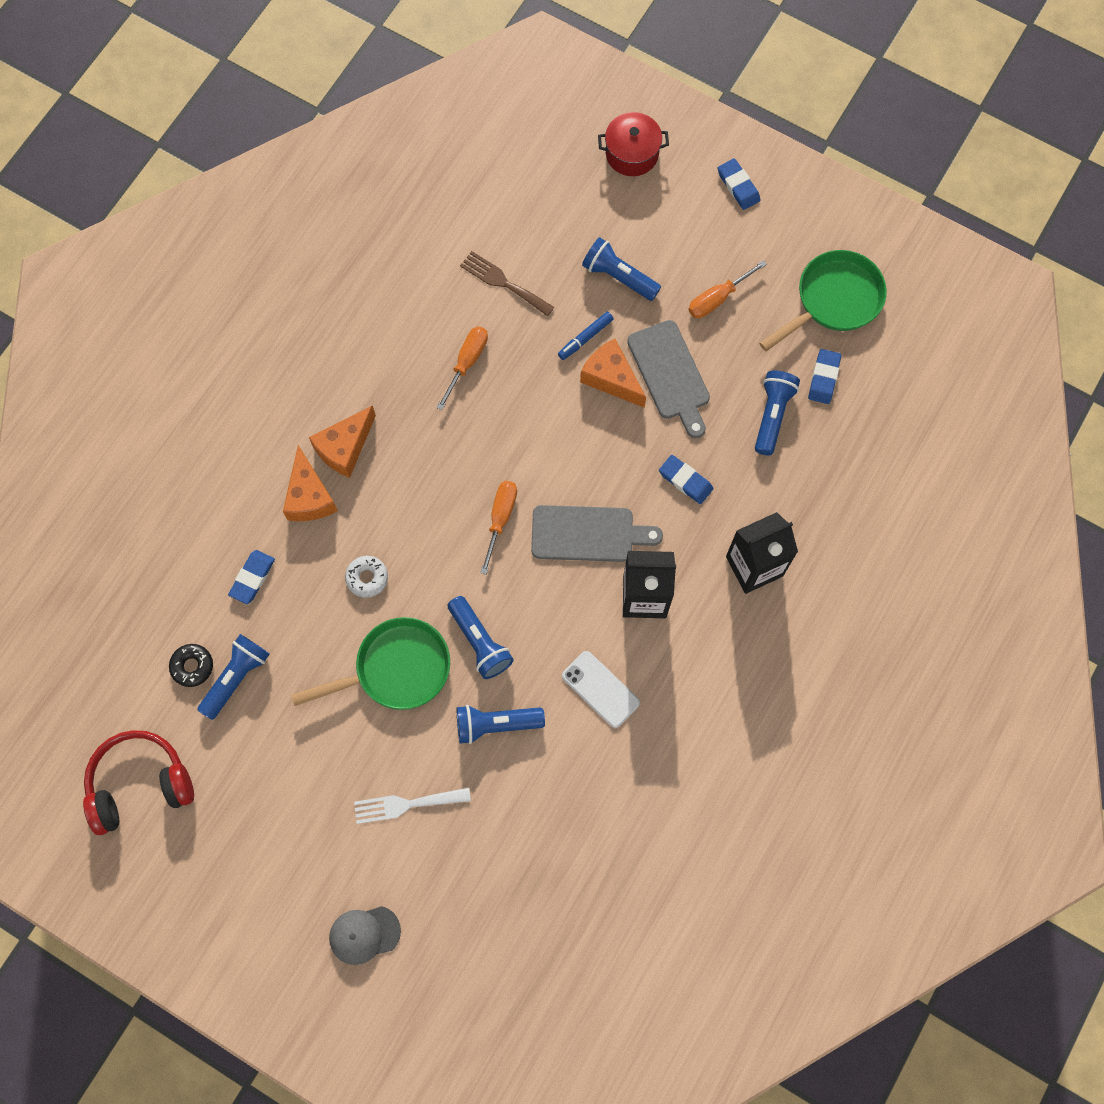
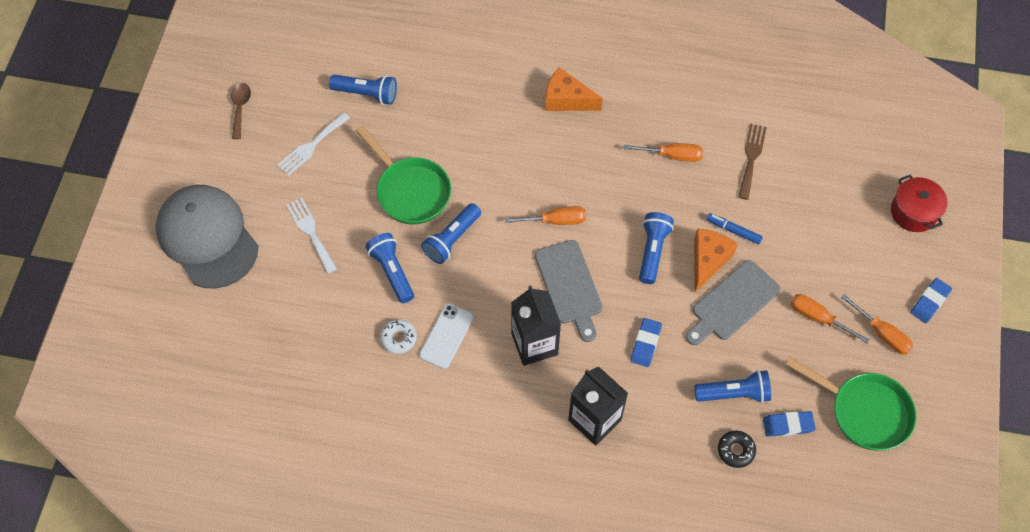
camera: 70 degrees right, 10 degrees down
(140, 784) = (271, 65): red headphones -> none
(190, 842) = (240, 108): none -> brown spoon
(192, 666) = (365, 65): black donut -> black donut (735, 450)
(252, 578) = (443, 77): blue eraser -> none
(284, 768) = (311, 146): none -> white fork
(309, 496) = (519, 91): orange cheese -> none
(364, 934) = (207, 237): grey cap -> grey cap, size x2.14
(367, 578) = (472, 148): white donut -> white donut (398, 338)
(618, 276) = (799, 237): blue flashlight -> blue flashlight (652, 251)
(756, 246) = (881, 333): none -> orange screwdriver

